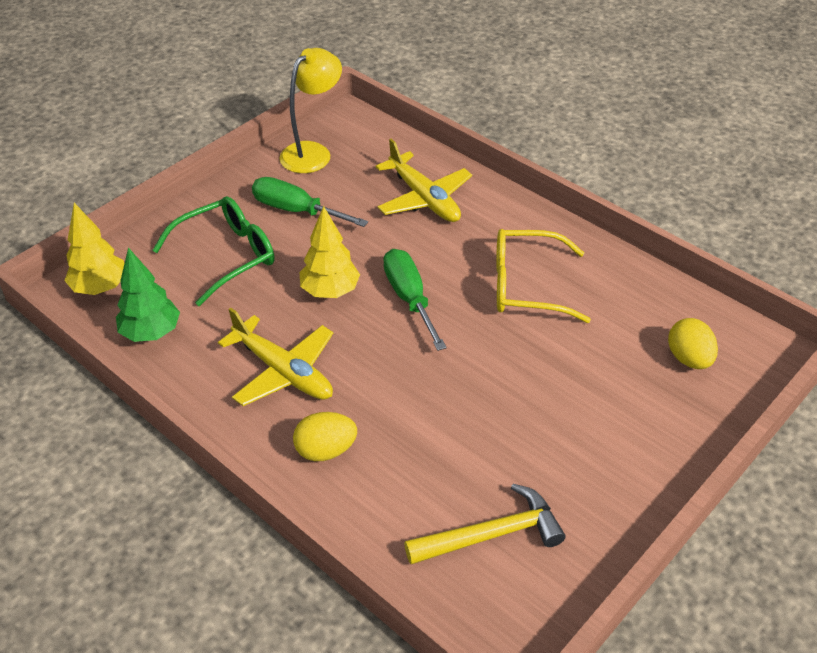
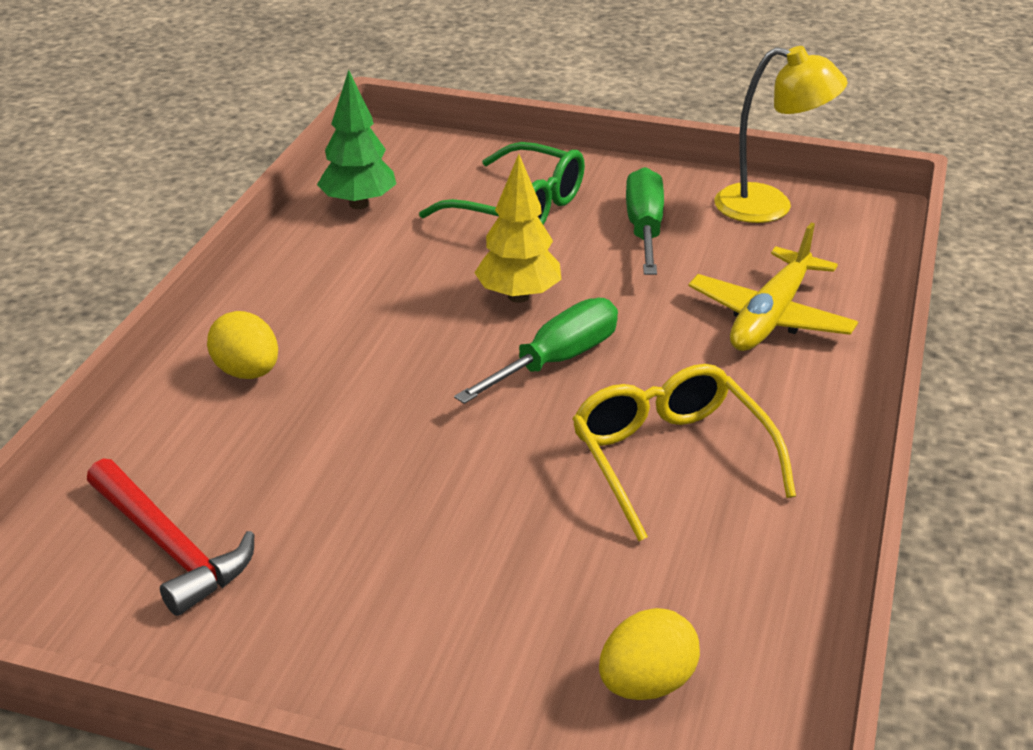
camera: 65 degrees right, 10 degrees down
(100, 288) = (404, 154): yellow tree -> none
(283, 371) = (356, 304): yellow plane -> none
(491, 534) = (170, 546): yellow hammer -> red hammer

